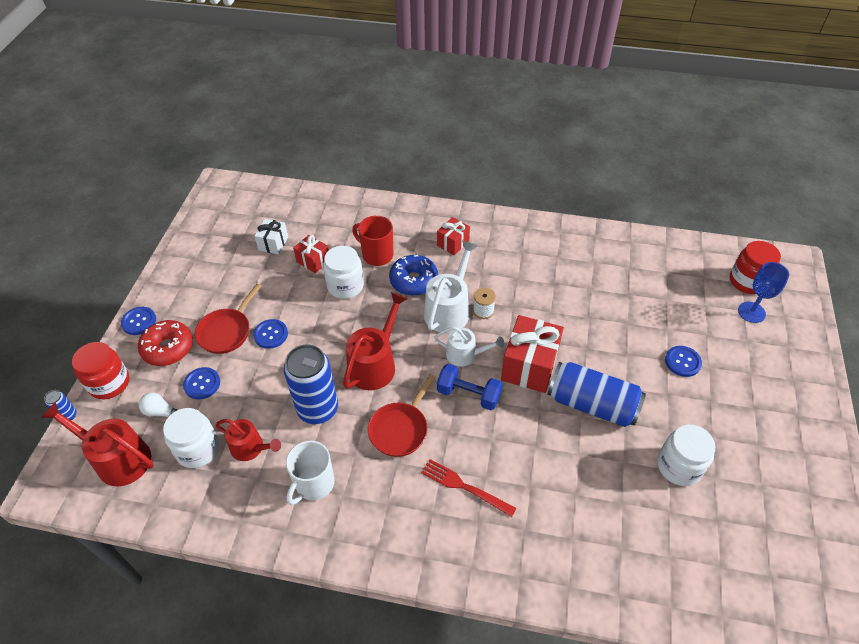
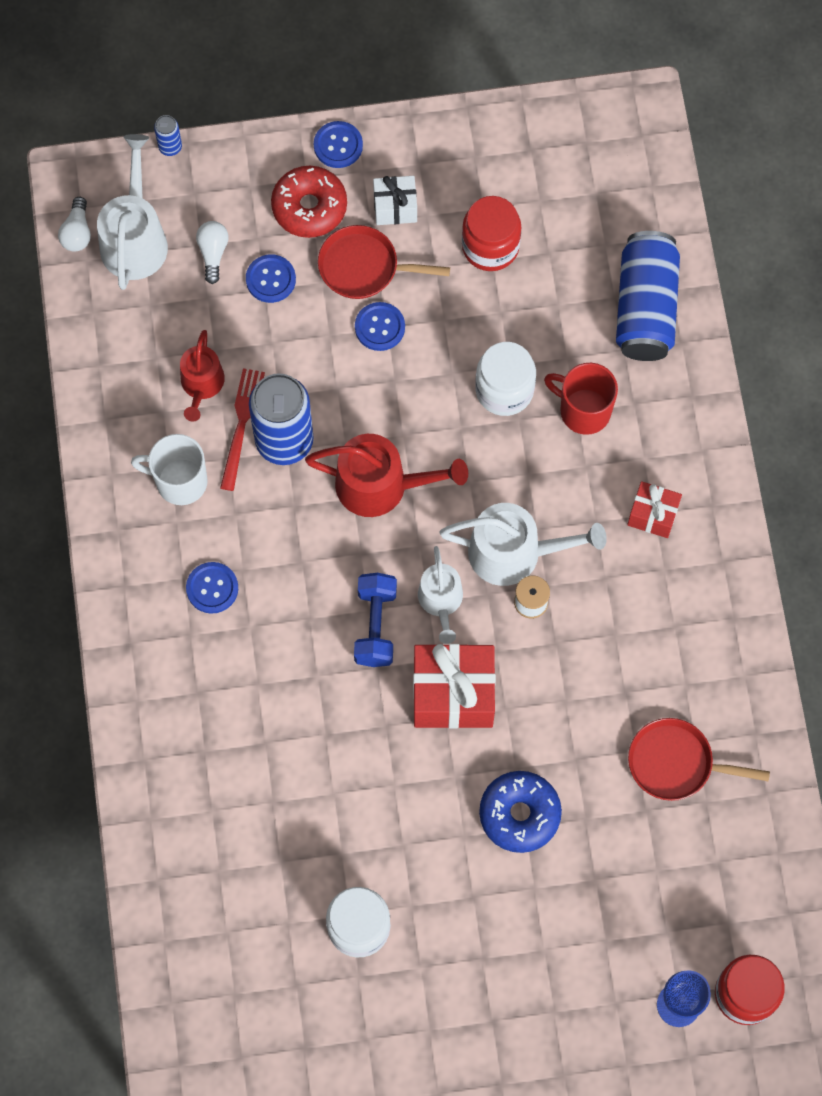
camera: 70 degrees right, 20 degrees up
(86, 497) = (77, 232): none -> white light bulb
(109, 383) = (231, 166): red jar -> red jar (490, 246)
(118, 458) = (135, 239): red watering can -> white watering can
(198, 449) = (178, 324): white jar -> none
(273, 243) = (548, 251): white gift -> white gift (395, 207)
(313, 261) = (535, 324): red gift -> none
(377, 255) = (583, 410): red mug -> red mug turned 75 degrees counterclockwise
(400, 429) = (291, 555): red pan -> red pan (676, 763)
(414, 281) = (551, 483): blue donut -> blue donut (519, 814)
(464, 487) = (237, 662): red fork -> red fork (242, 424)
(592, 404) = (418, 795): blue can -> blue can (645, 307)
(682, 362) = (539, 910): blue button -> blue button (212, 588)

